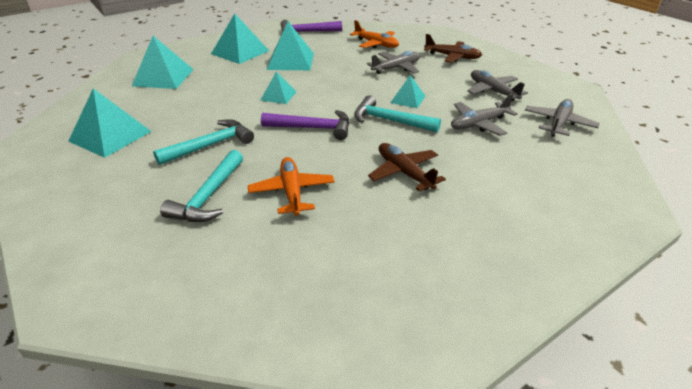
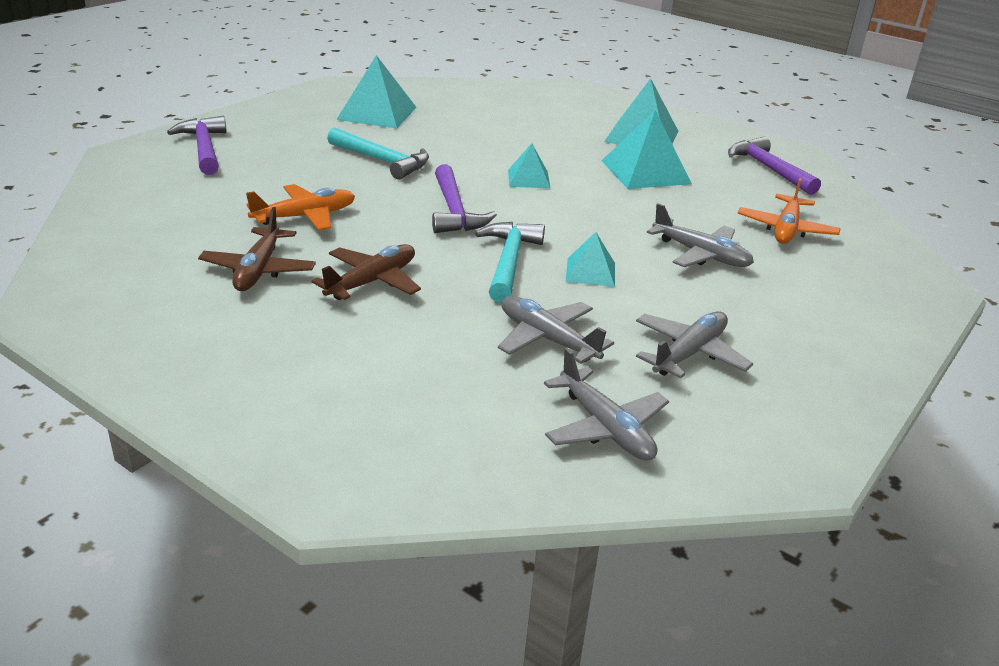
camera: 70 degrees right, 5 degrees down
(104, 242) = (204, 148): none -> purple hammer
(163, 77) = (526, 109): turquoise pyramid -> none
(209, 196) = (284, 177): turquoise hammer -> none
(452, 57) = (810, 307): brown plane -> brown plane (258, 270)
(558, 123) = (605, 428): grey plane -> grey plane turned 45 degrees clockwise

